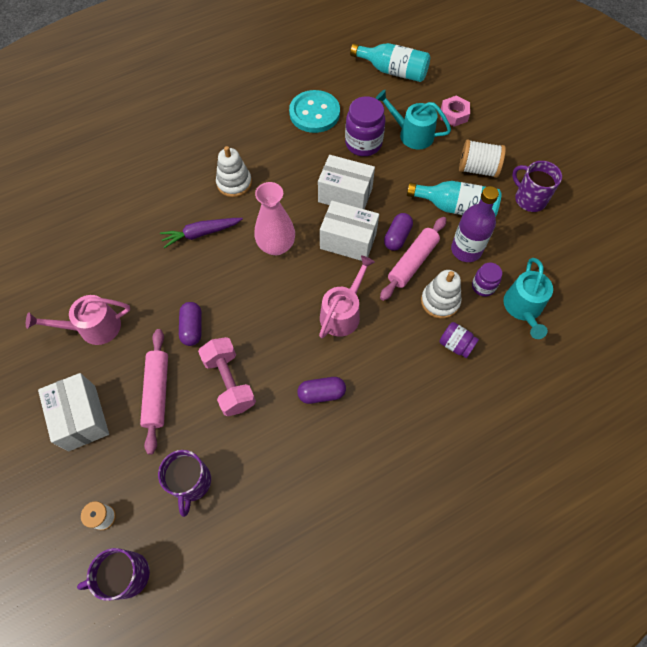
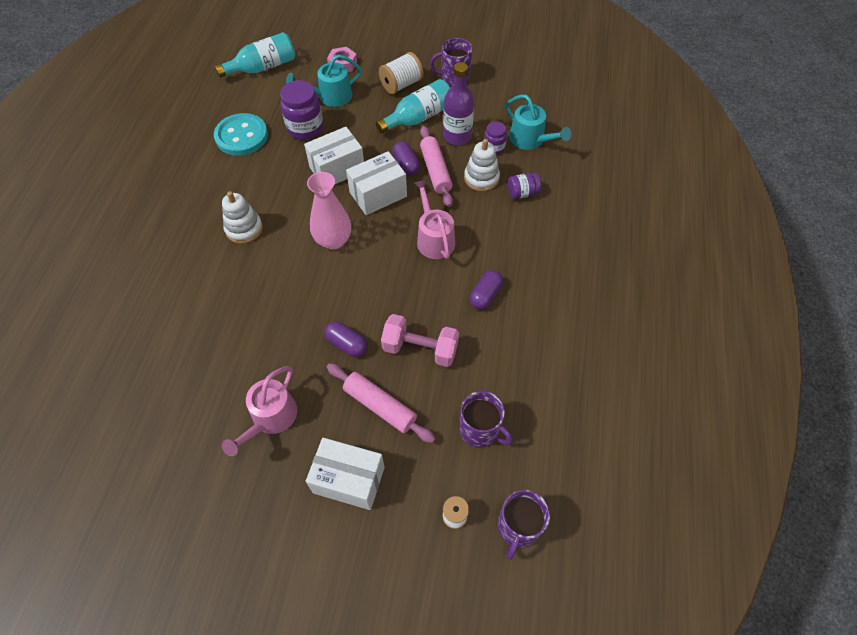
camera: 50 degrees left, 5 degrees down
(201, 233) = (266, 282): purple carrot -> none

